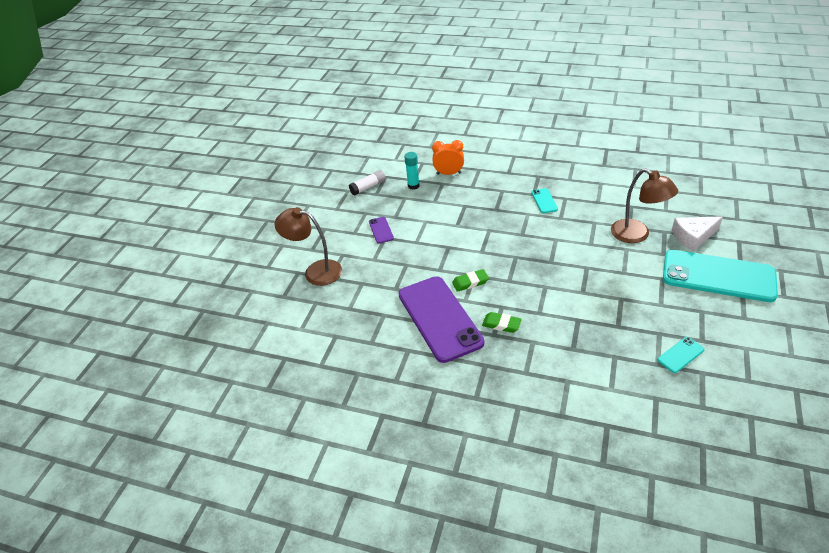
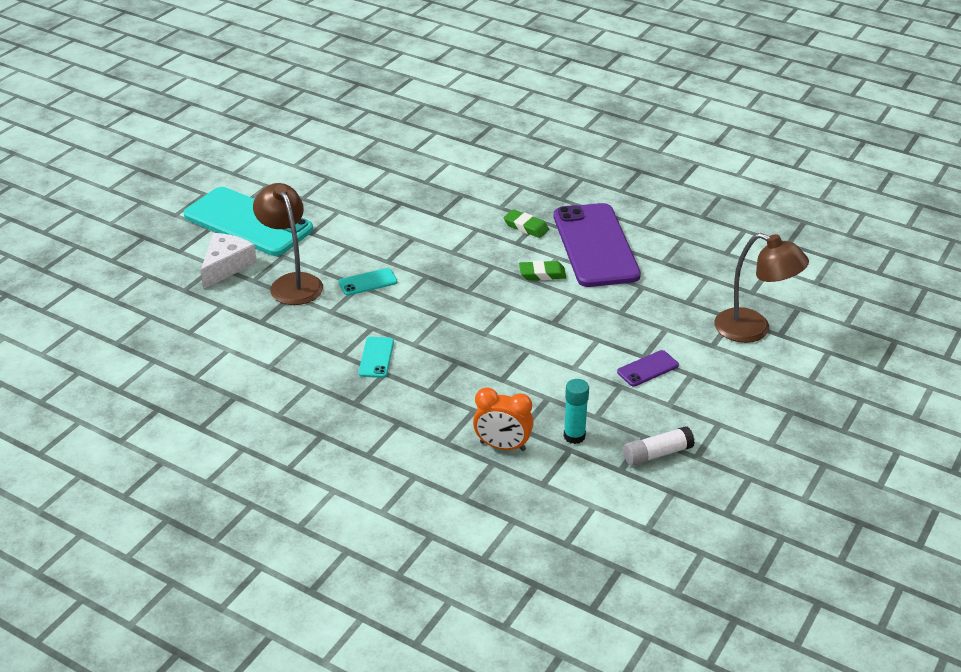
camera: 170 degrees left, 5 degrees down
(381, 230) = (647, 369): purple phone -> purple phone turned 60 degrees clockwise
(680, 355) = (361, 171): turquoise phone -> turquoise phone (368, 282)
(693, 237) = (226, 266): white cheese -> white cheese turned 60 degrees counterclockwise

